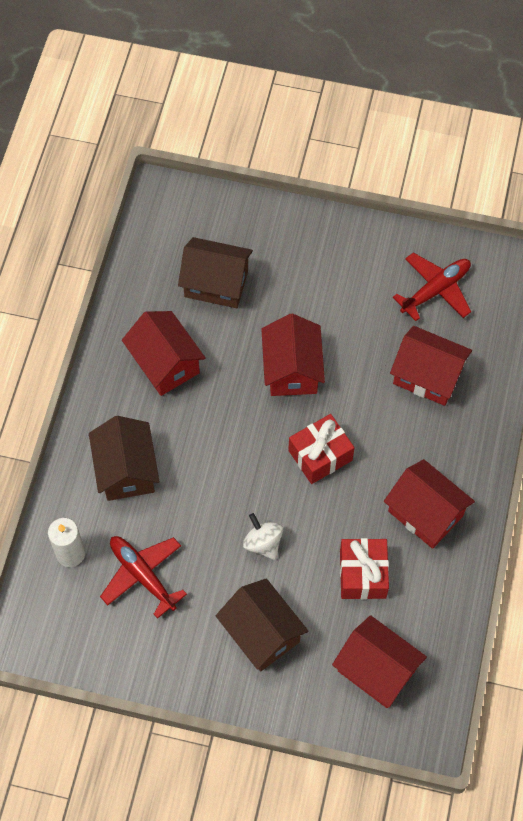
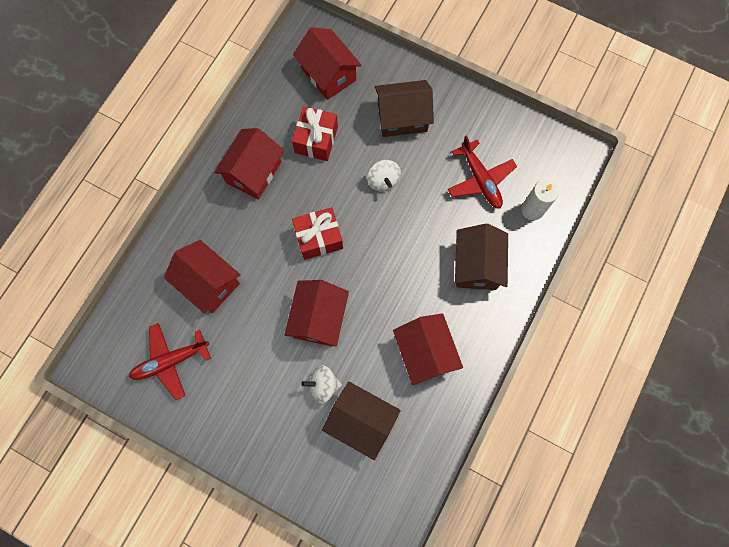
camera: 165 degrees left, 10 degrees up
(261, 633) = (402, 117): brown house -> brown house turned 75 degrees counterclockwise
(266, 306) = (323, 385): none -> white spinning top
(425, 513) = (253, 172): red house -> red house turned 60 degrees clockwise

